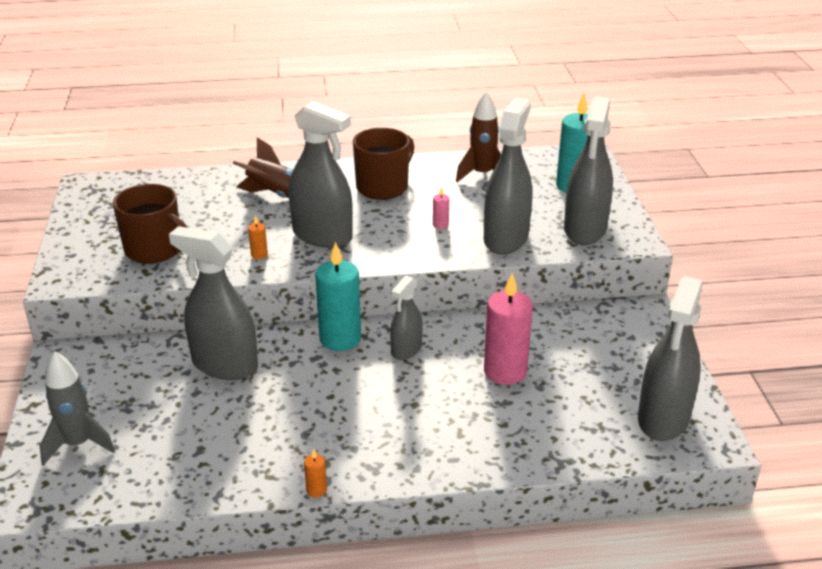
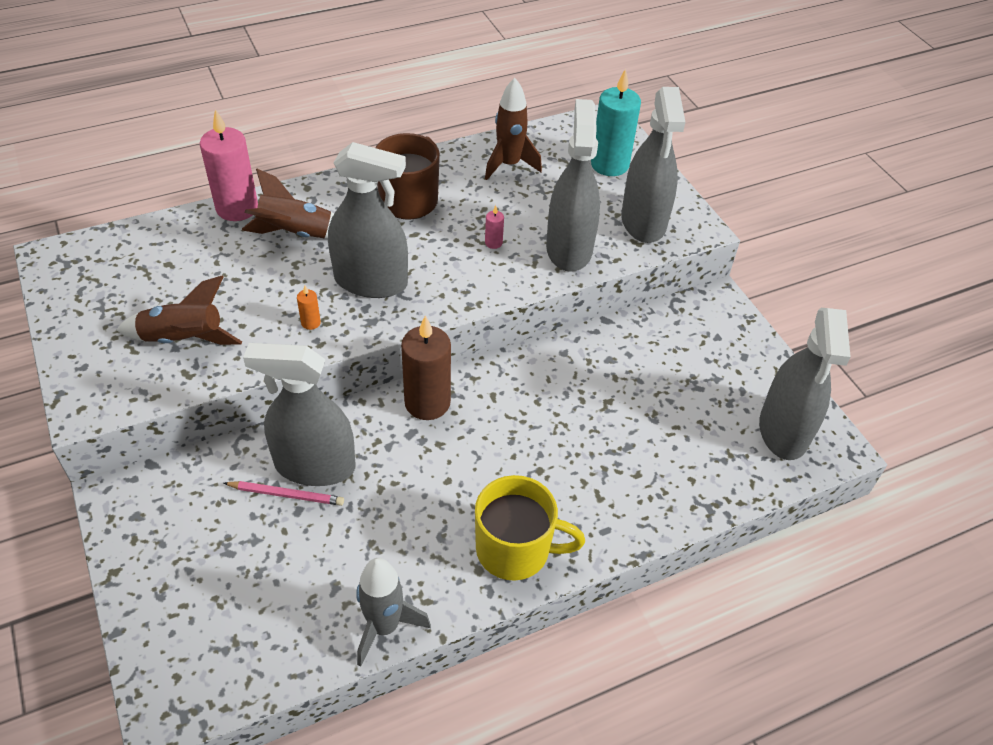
camera: 20 degrees left, 15 degrees up
(78, 444) = (193, 614): grey rocket -> grey rocket (384, 626)
(155, 250) = (184, 339): brown mug -> brown rocket
(192, 379) = (286, 494): none -> pink pencil
(316, 490) = (483, 606): orange candle -> none
(340, 339) = (427, 403): turquoise candle -> brown candle
(364, 456) = (515, 549): none -> yellow mug
(406, 349) = (503, 401): grey spray bottle -> none
(505, 371) = (613, 407): pink candle -> pink candle (237, 208)

